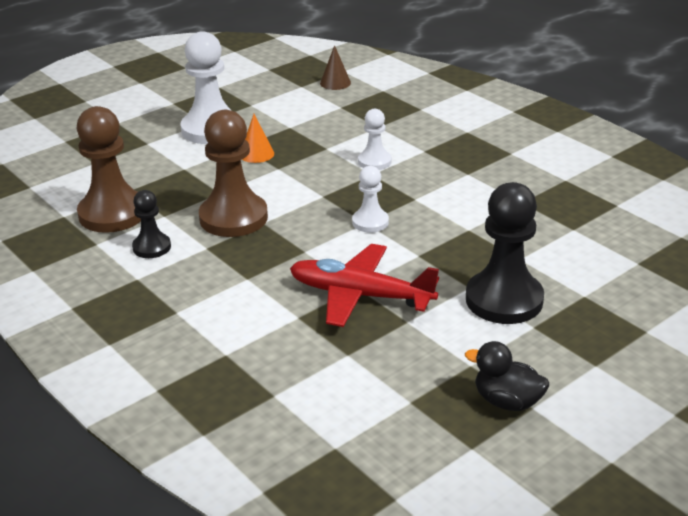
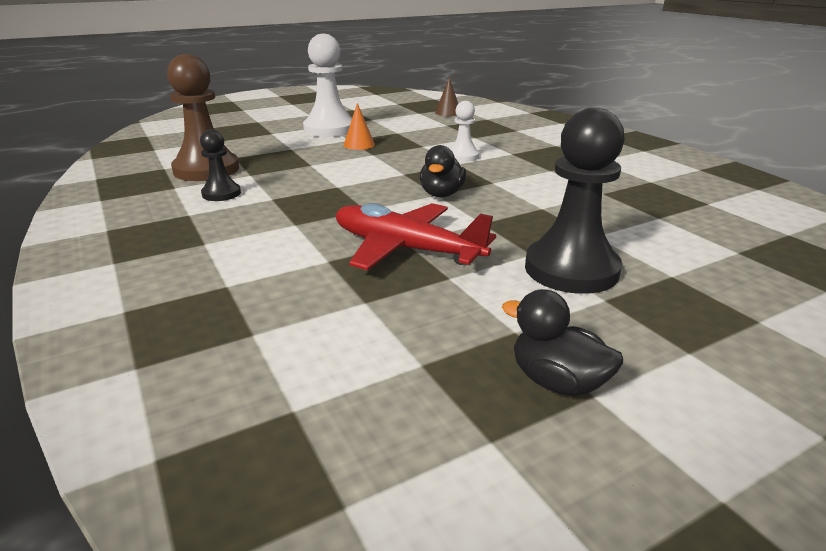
camera: 10 degrees right, 5 degrees down
(233, 218) = (312, 181): brown pawn -> none
(370, 222) = (441, 194): white pawn -> black duck

